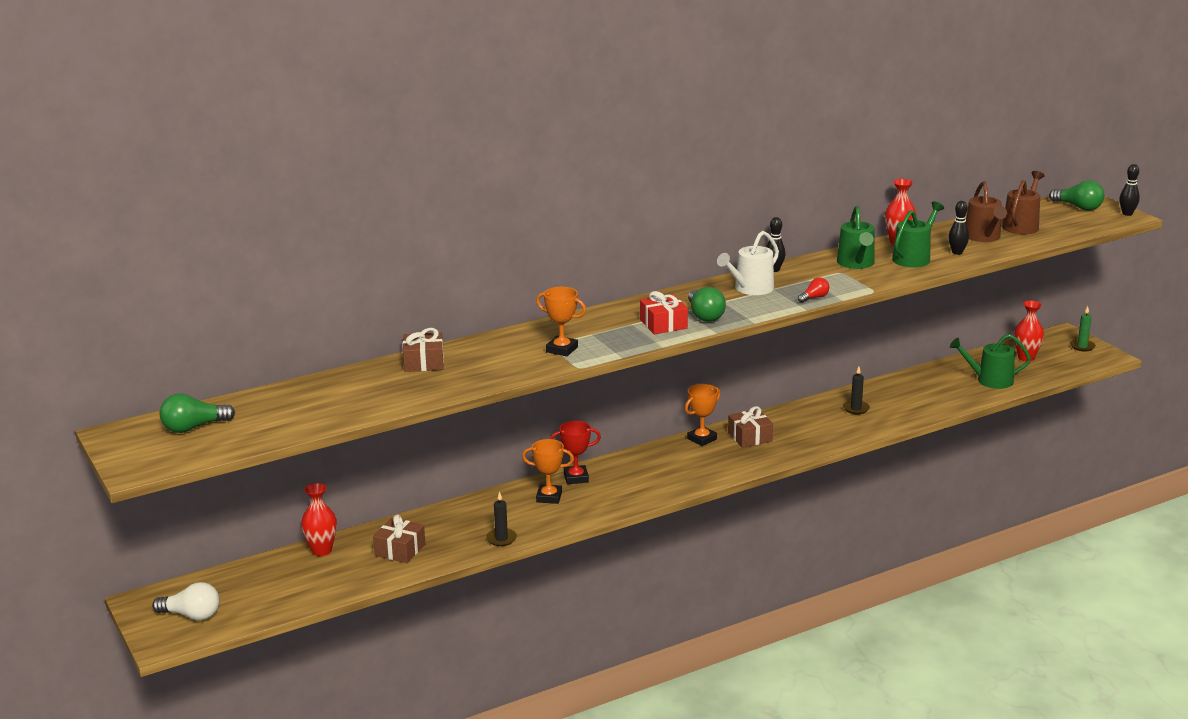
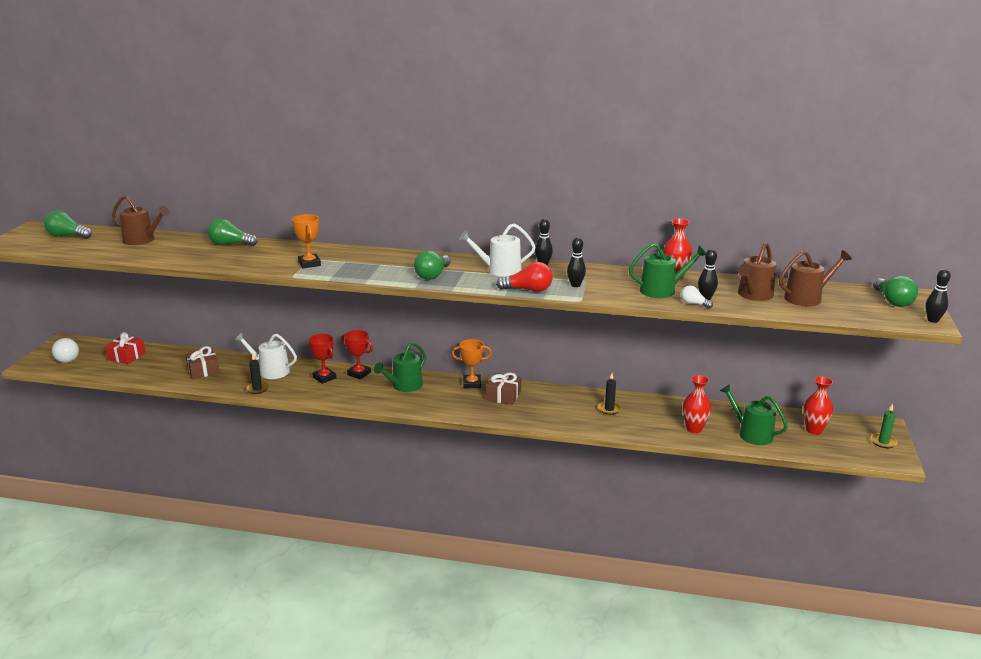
camera: 40 degrees right, 0 degrees up
(305, 396) = (142, 240): none -> brown watering can
(321, 550) = (173, 353): red vase -> red vase (694, 429)
(423, 362) = (230, 244): brown gift -> green light bulb
(477, 516) = (270, 371): none -> white watering can
(549, 497) = (324, 378): orange trophy -> red trophy
(663, 324) = (397, 271): red gift -> red gift (126, 356)
(814, 298) = (528, 290): red light bulb -> red light bulb, size x1.70
(841, 279) = (575, 285): none -> black bowling pin
(856, 263) = (610, 279): green watering can -> green watering can (404, 386)
(959, 261) = (694, 304): none -> white light bulb

